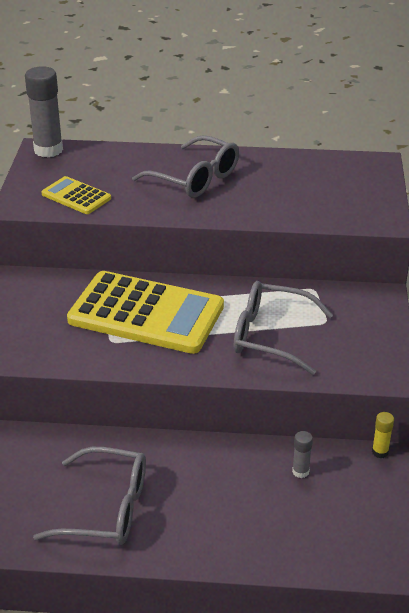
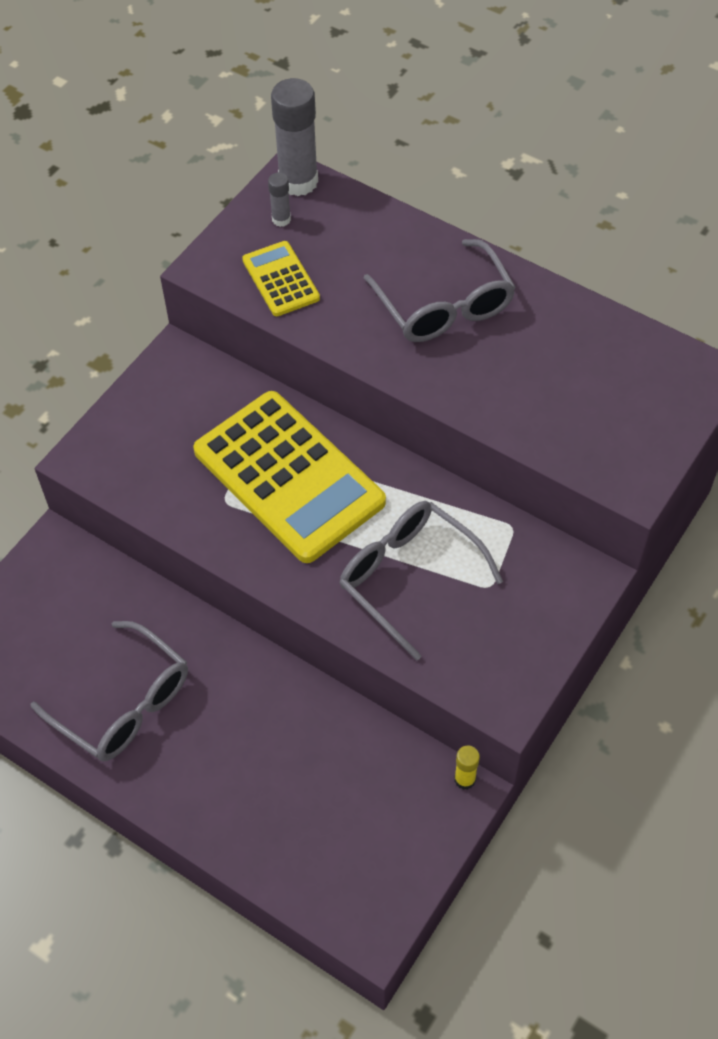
camera: 30 degrees right, 20 degrees up
(300, 471) = (356, 760): grey glue stick -> grey glue stick (281, 219)

